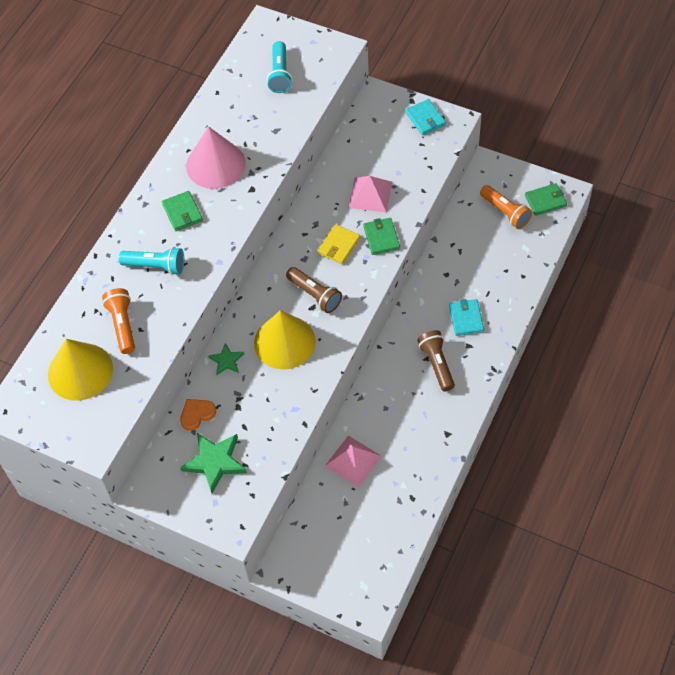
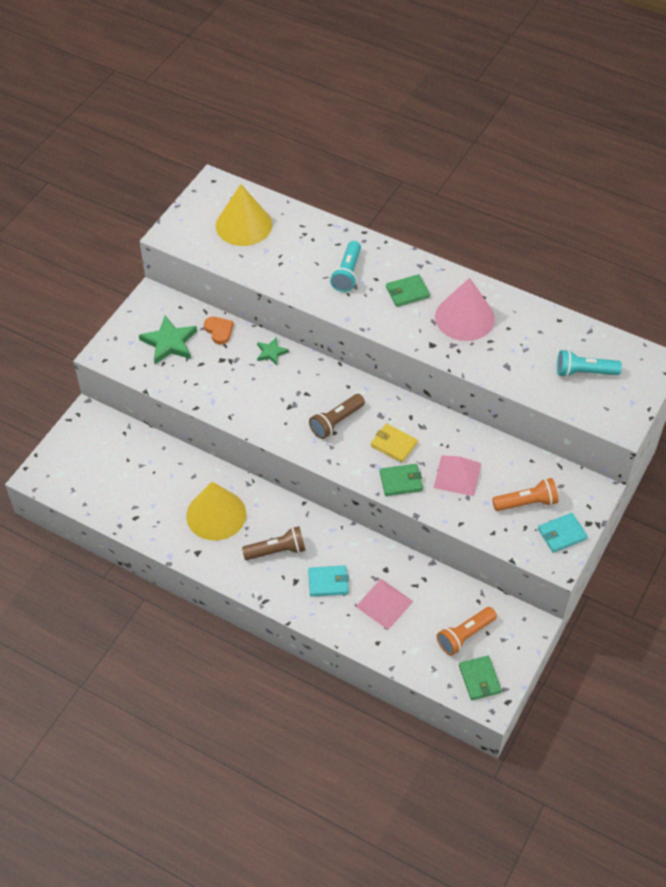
camera: 90 degrees right, 5 degrees down
(122, 325) = (286, 251): orange flashlight -> orange flashlight (526, 503)
(284, 342) = (285, 396): yellow cone -> yellow cone (216, 514)
(353, 460) = (182, 473): pink pyramid -> pink pyramid (384, 603)

